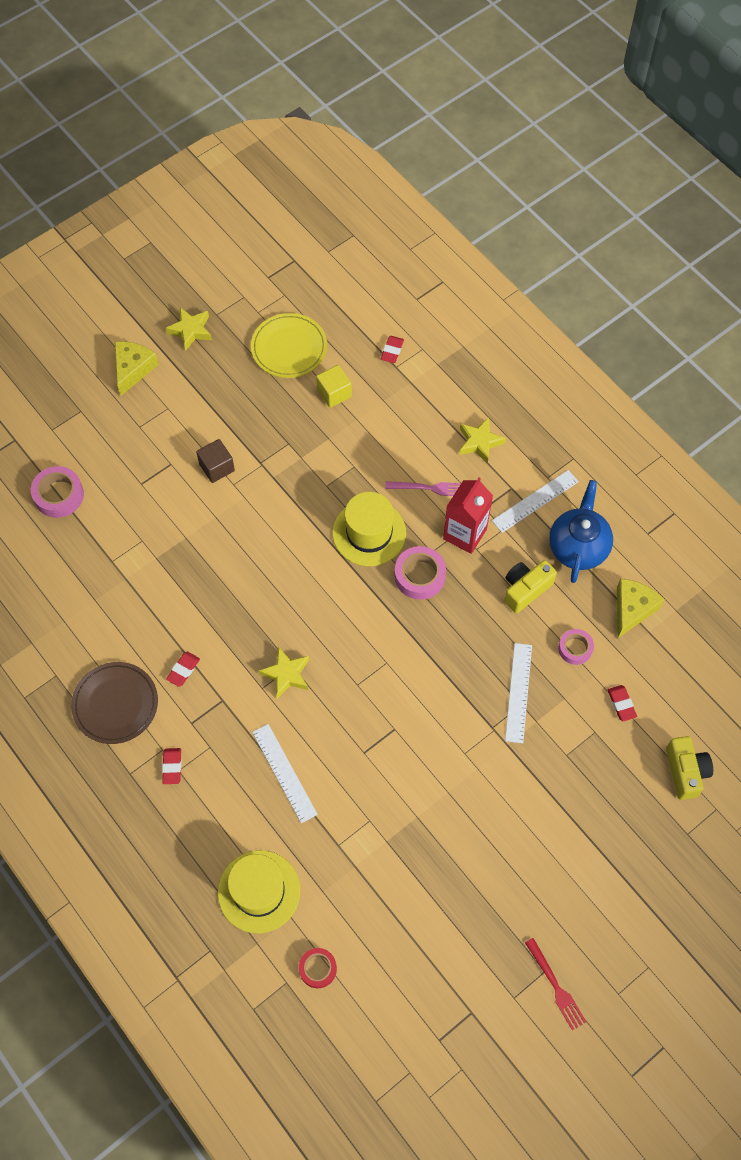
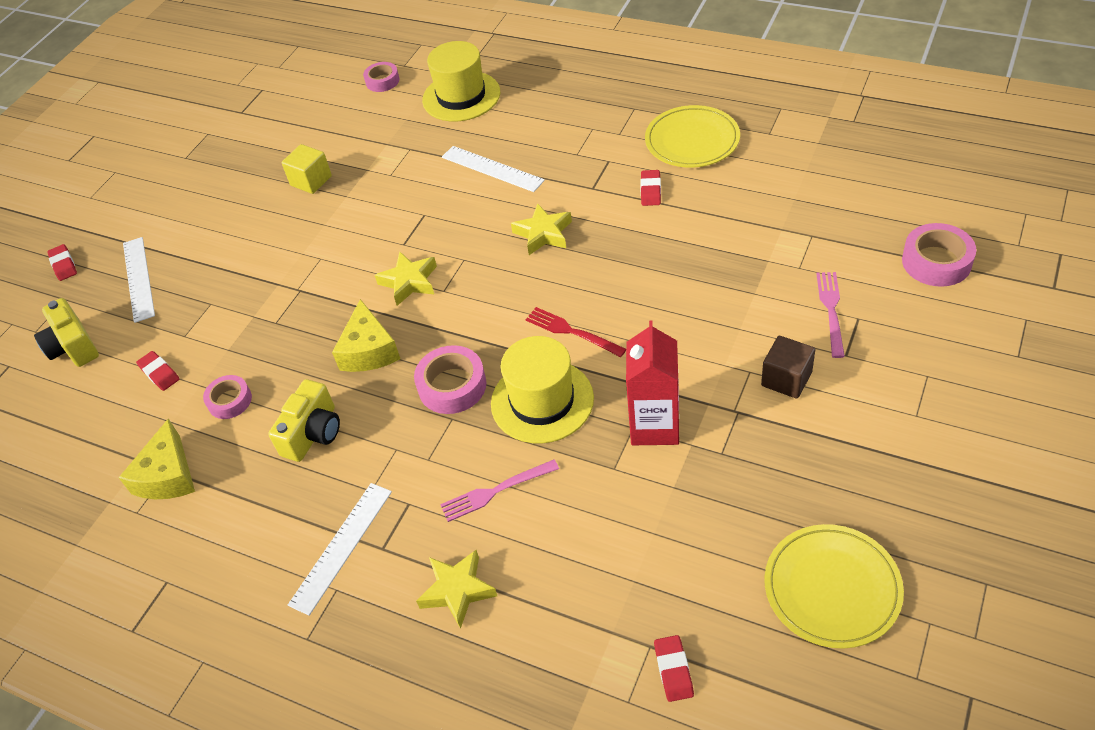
camera: 160 degrees right, 15 degrees down
(115, 704) = (692, 140): brown plate -> yellow plate
(133, 369) = (1013, 439): yellow cheese -> yellow cheese (369, 350)
(151, 498) = (831, 309): none -> pink fork
(172, 767) = (600, 128): red eraser -> red eraser (64, 265)
(190, 330) = (996, 536): yellow star -> yellow star (409, 282)
(318, 969) = (382, 81): red tape -> pink tape
(334, 393) = (712, 553): yellow cube -> yellow cube (311, 181)
(465, 534) = (419, 458): red carton -> red carton (654, 426)
(518, 692) = (283, 331): white ruler -> white ruler (139, 278)
(556, 987) = (171, 153): red fork -> red fork (571, 331)
(578, 547) = (261, 516): blue teapot -> none

